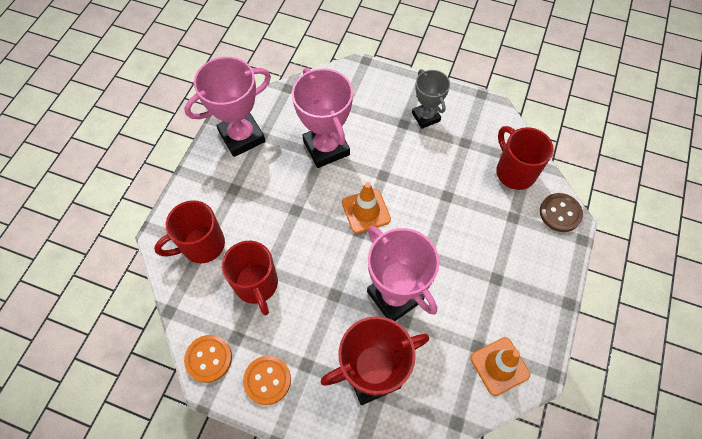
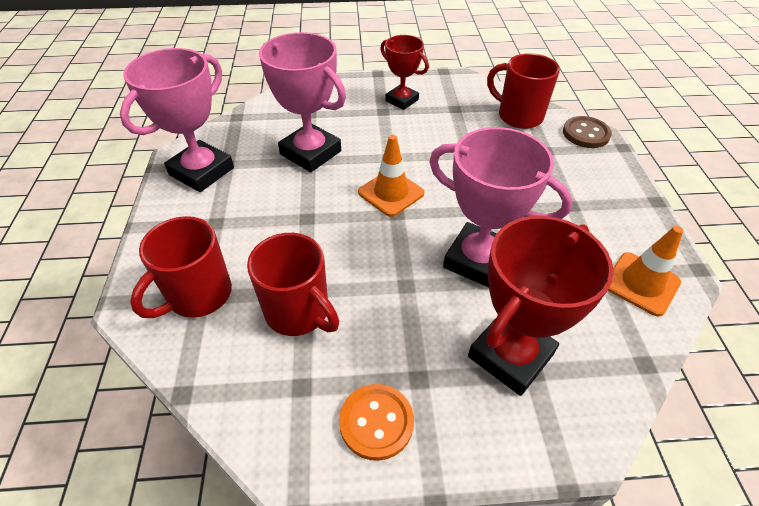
camera: 25 degrees left, 15 degrees down
(208, 359) = (273, 432): orange button -> none
(425, 117) = (402, 100): grey trophy -> red trophy

